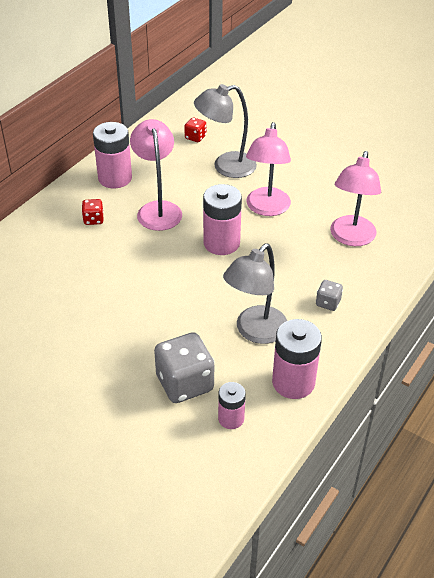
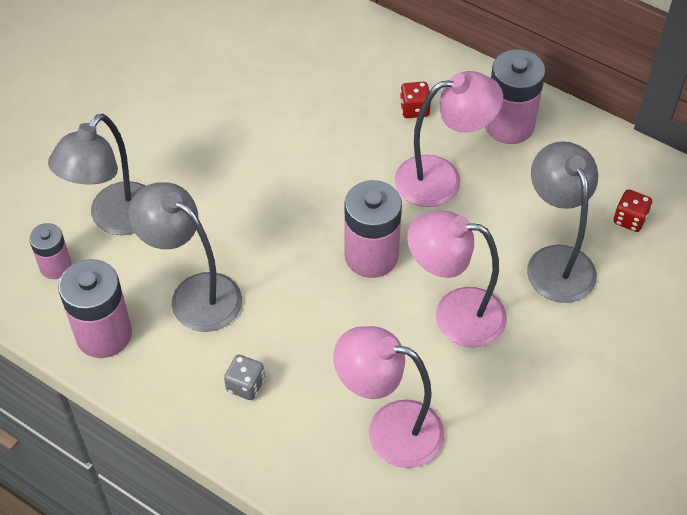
camera: 90 degrees right, 10 degrees up
(185, 383) = (115, 219): grey dice -> grey lamp

